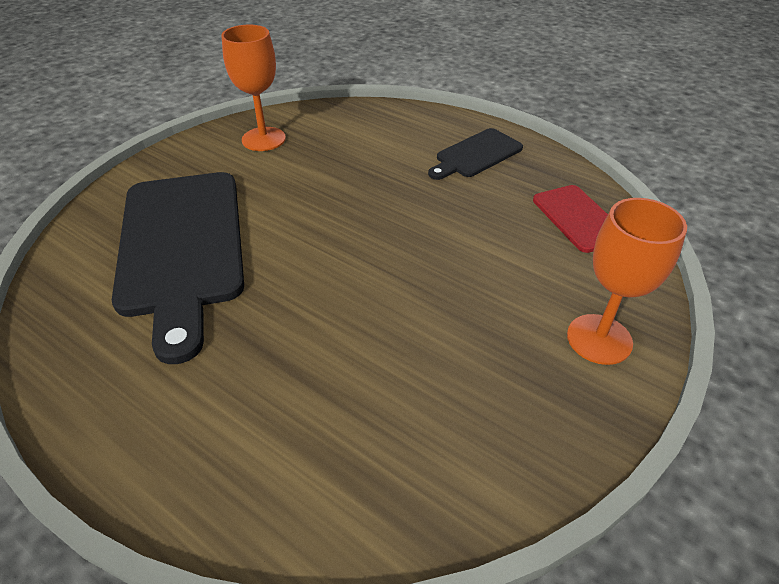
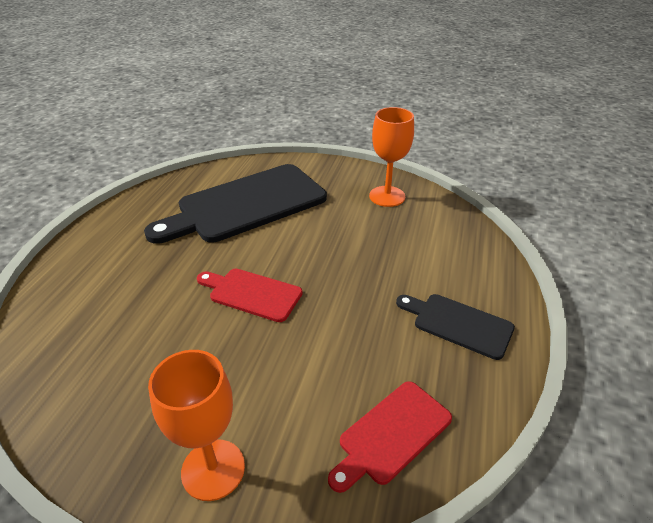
camera: 70 degrees right, 5 degrees down
(367, 272) = (252, 294): none -> red cutting board

